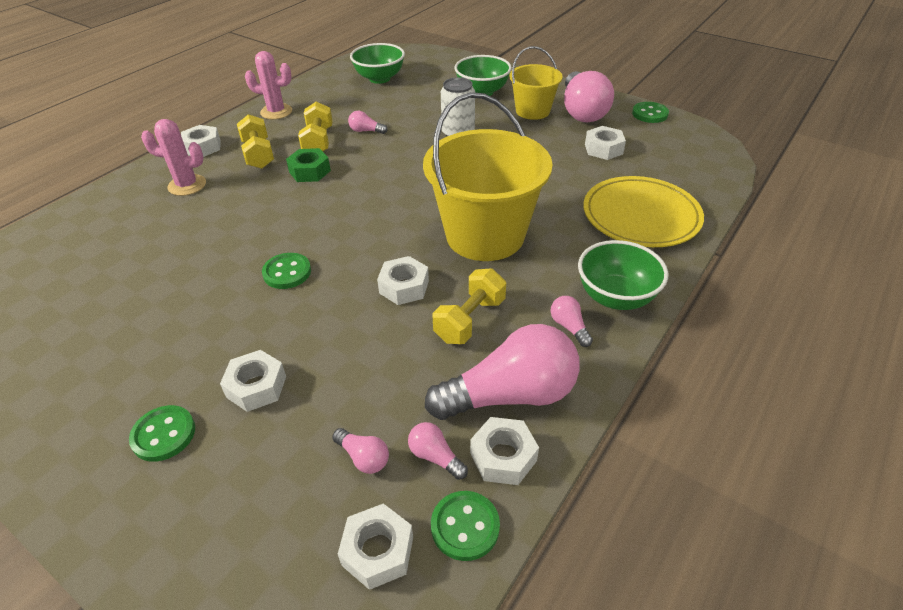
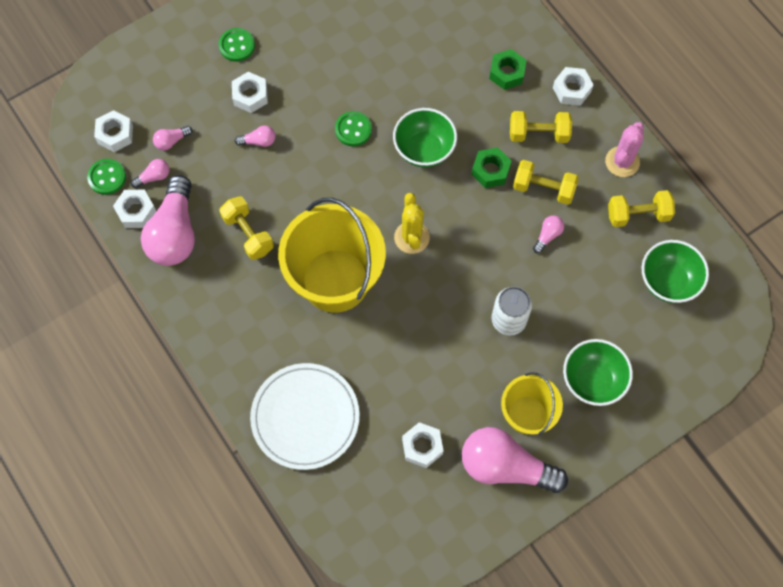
camera: 110 degrees right, 25 degrees up
(187, 185) = (507, 73): pink cactus -> green nut
(326, 98) = (638, 215): none -> yellow dumbbell
(404, 287) = (301, 202): white nut -> none
(407, 199) = (411, 237): none -> yellow cactus
(569, 327) = (211, 295): pink light bulb -> pink light bulb (258, 141)
(615, 297) = (223, 341): green bowl -> green bowl (424, 149)
(641, 216) = (305, 417): yellow plate -> white plate
(649, 114) = (471, 538): green button -> none

